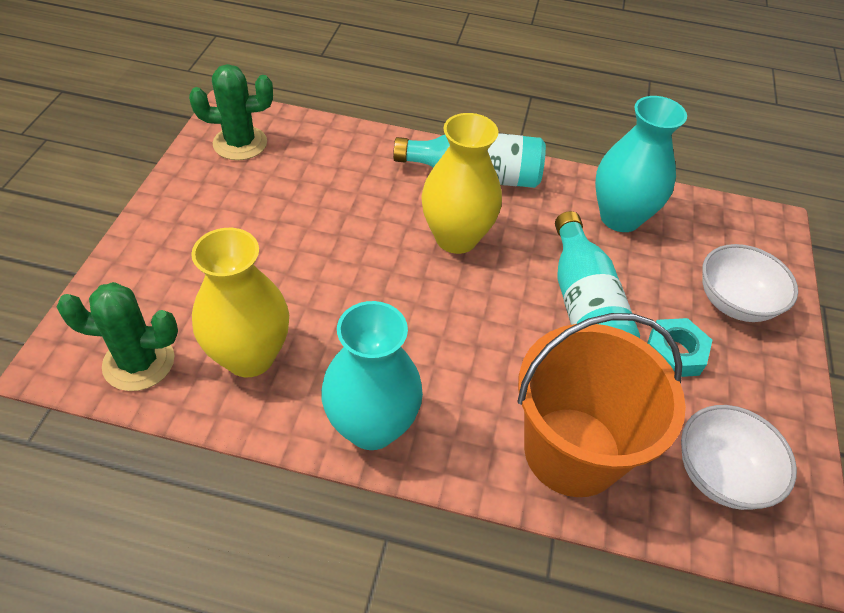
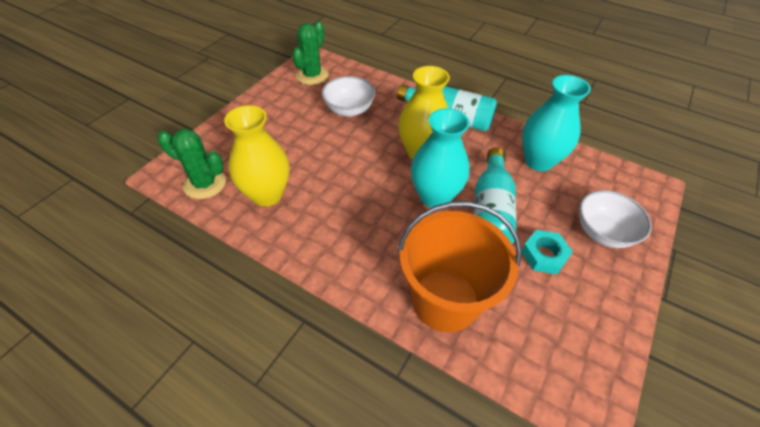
camera: 20 degrees right, 0 degrees up
(240, 143) = (312, 75): green cactus -> green cactus turned 75 degrees counterclockwise
(372, 426) = (321, 252): turquoise vase -> turquoise vase (435, 196)
(720, 474) = (547, 343): white bowl -> white bowl (349, 110)

